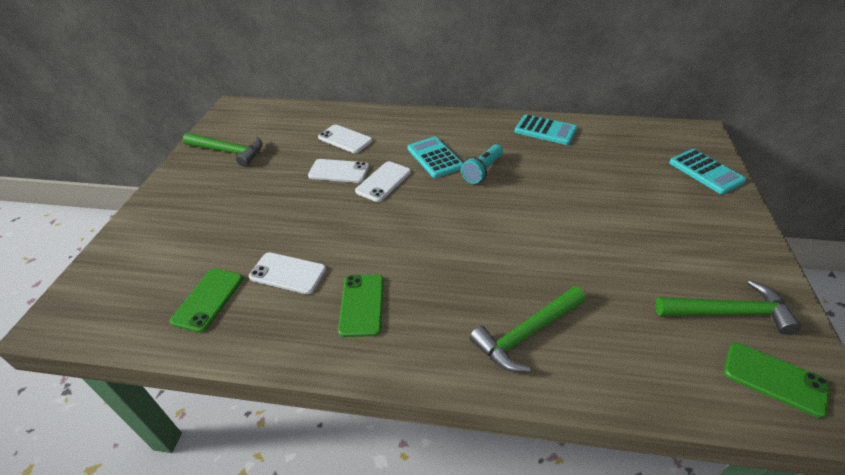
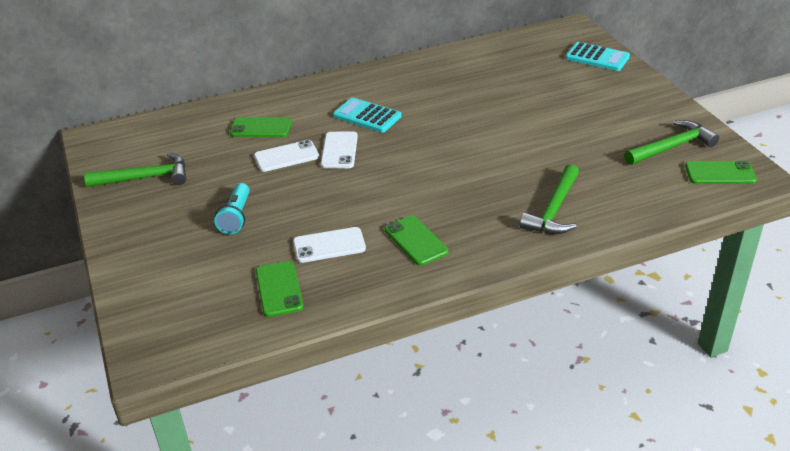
camera: 30 degrees left, 5 degrees down
(345, 139) = (261, 128): white phone -> green phone
(482, 171) = (421, 113): turquoise flashlight -> turquoise flashlight (236, 217)
(545, 130) = (445, 63): turquoise calculator -> none

